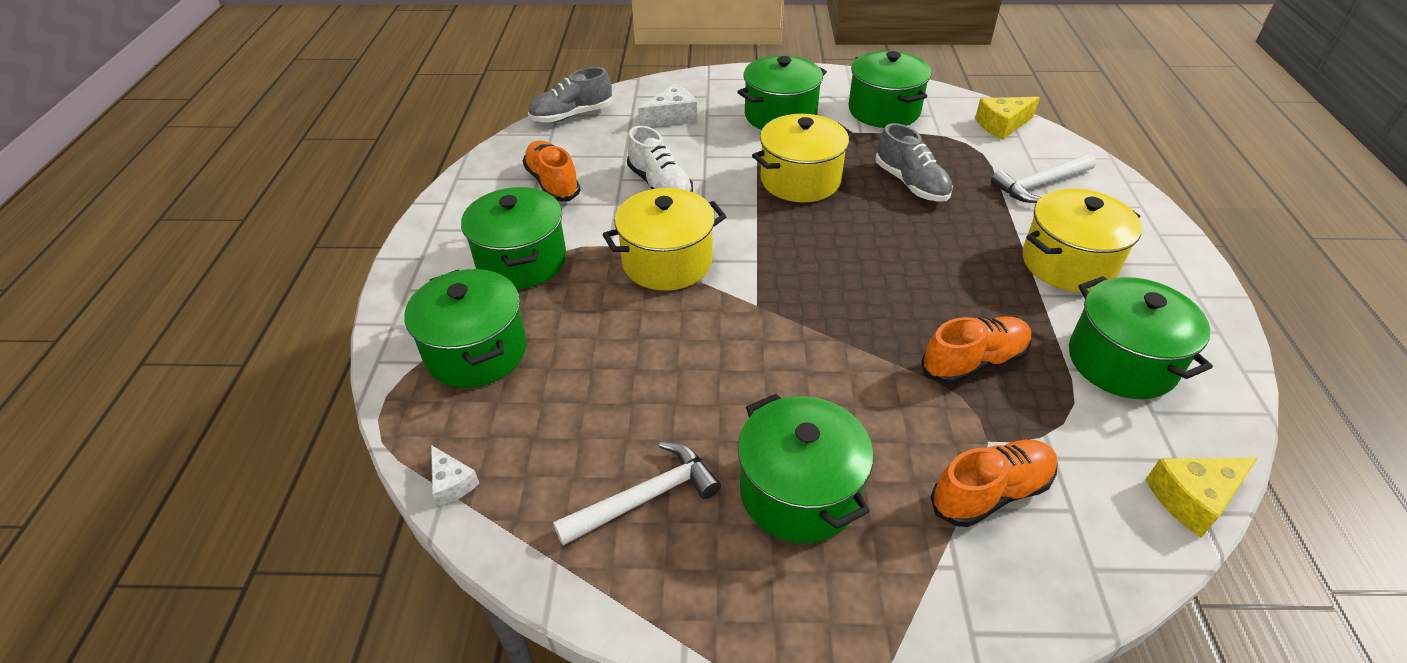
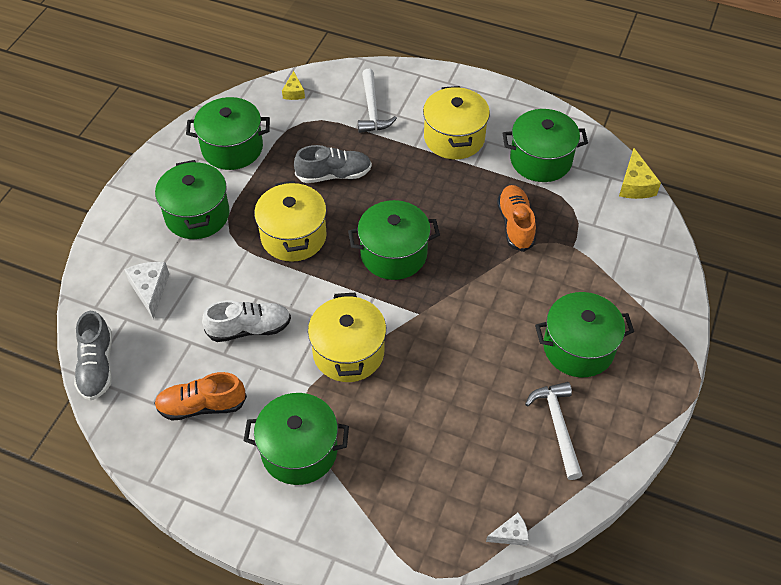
camera: 70 degrees left, 10 degrees up
(476, 351) = (392, 501): green pot -> green pot (393, 254)
(991, 493) = (606, 262): orange shoe -> none
(1002, 125) = (294, 92): yellow cheese -> yellow cheese, size x0.63

